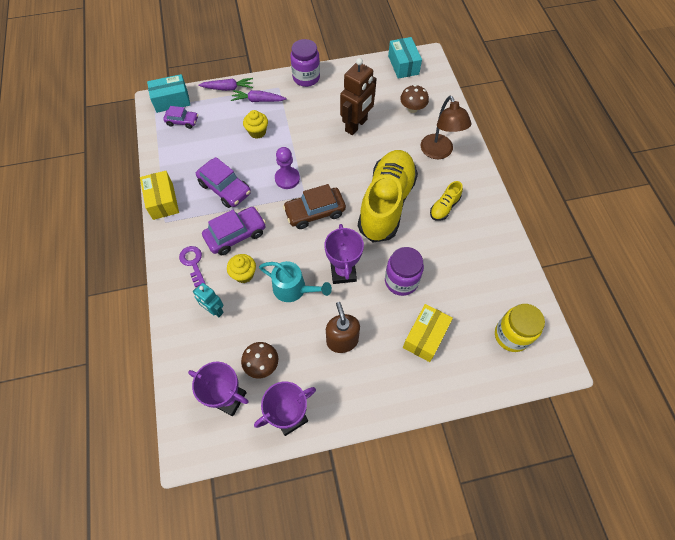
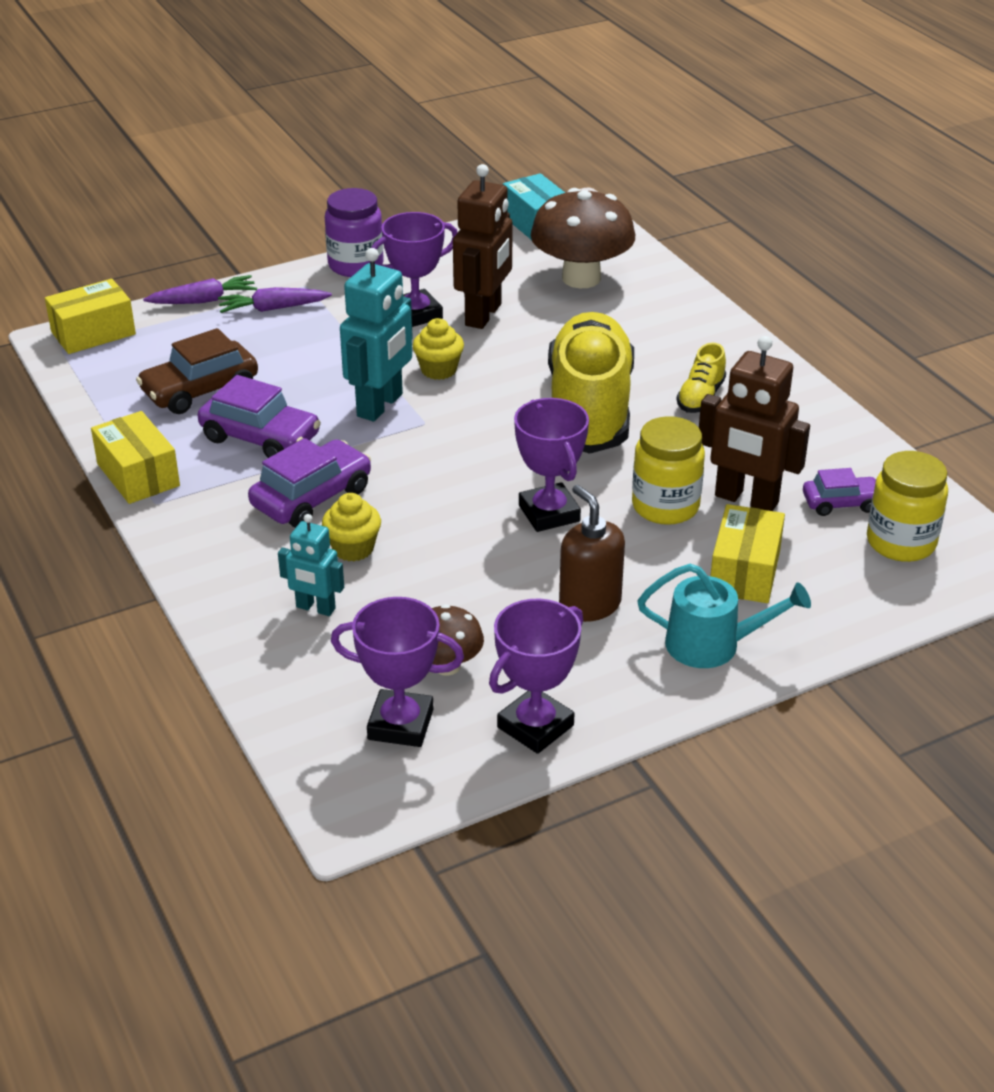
camera: 15 degrees left, 25 degrees down
(172, 100) = (93, 333): turquoise box -> yellow box
(182, 121) = (129, 359): purple car -> purple car (841, 503)
(193, 263) = (241, 550): purple key -> none
(257, 132) = (291, 351): yellow cupcake -> yellow cupcake (438, 370)
(287, 178) = (380, 405): purple pawn -> turquoise robot
(294, 289) = (463, 552): turquoise watering can -> turquoise watering can (713, 645)
(315, 212) = (456, 442): brown car -> brown car (200, 390)
(324, 118) = (416, 314): none -> purple trophy
(401, 281) = (665, 506): purple jar -> yellow jar
(412, 108) = (581, 278): brown mushroom -> brown mushroom, size x1.87
(439, 152) = (657, 328): brown lamp -> none
(443, 286) = (746, 500): none -> brown robot

